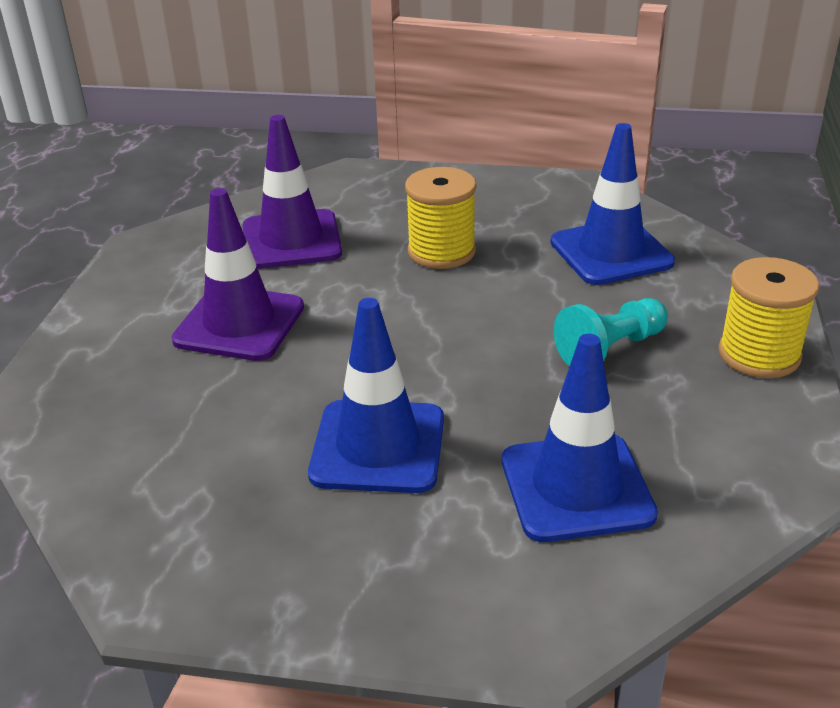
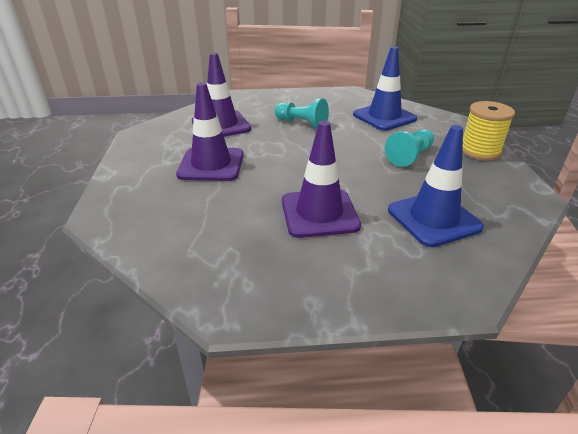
camera: 15 degrees left, 0 degrees up
(378, 447) = (319, 213): blue traffic cone -> purple traffic cone
(441, 251) = (302, 123): yellow spool -> turquoise pawn

